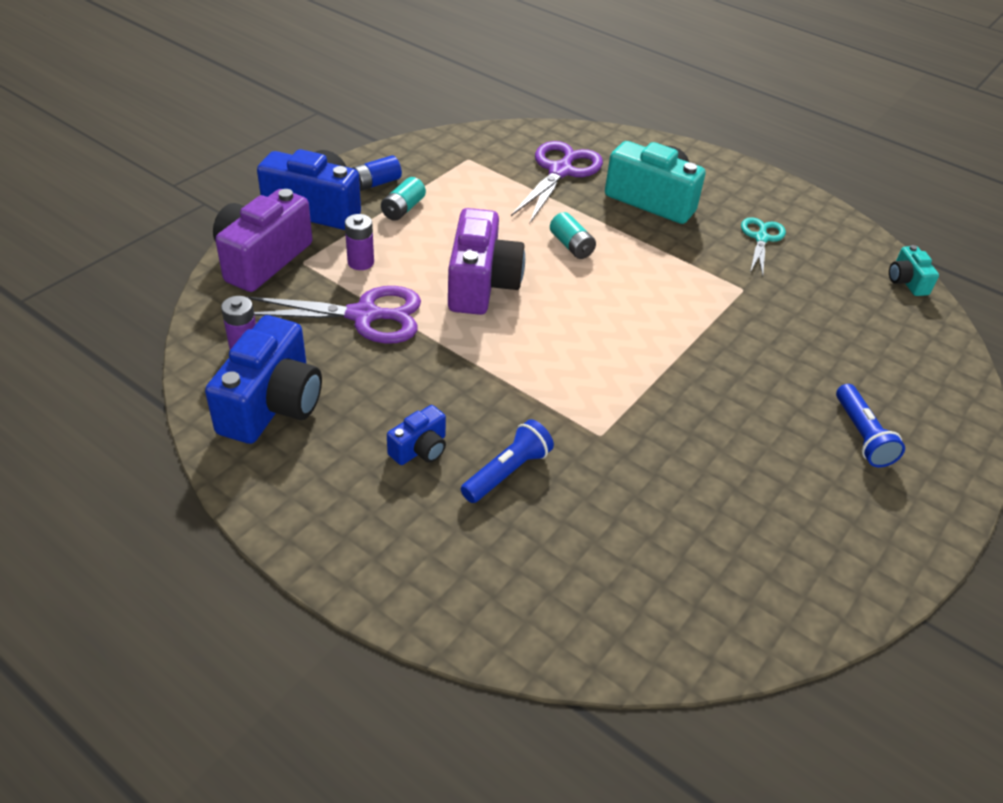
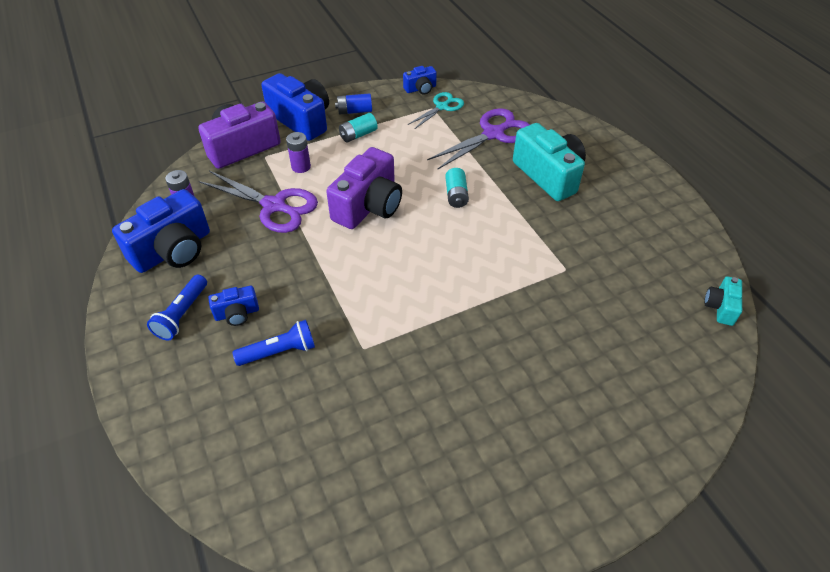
camera: 30 degrees right, 5 degrees up
(437, 141) = (420, 89): none -> blue camera
(761, 238) = (616, 231): turquoise scissors -> turquoise scissors (442, 107)
(861, 436) = (569, 426): blue flashlight -> blue flashlight (182, 314)

